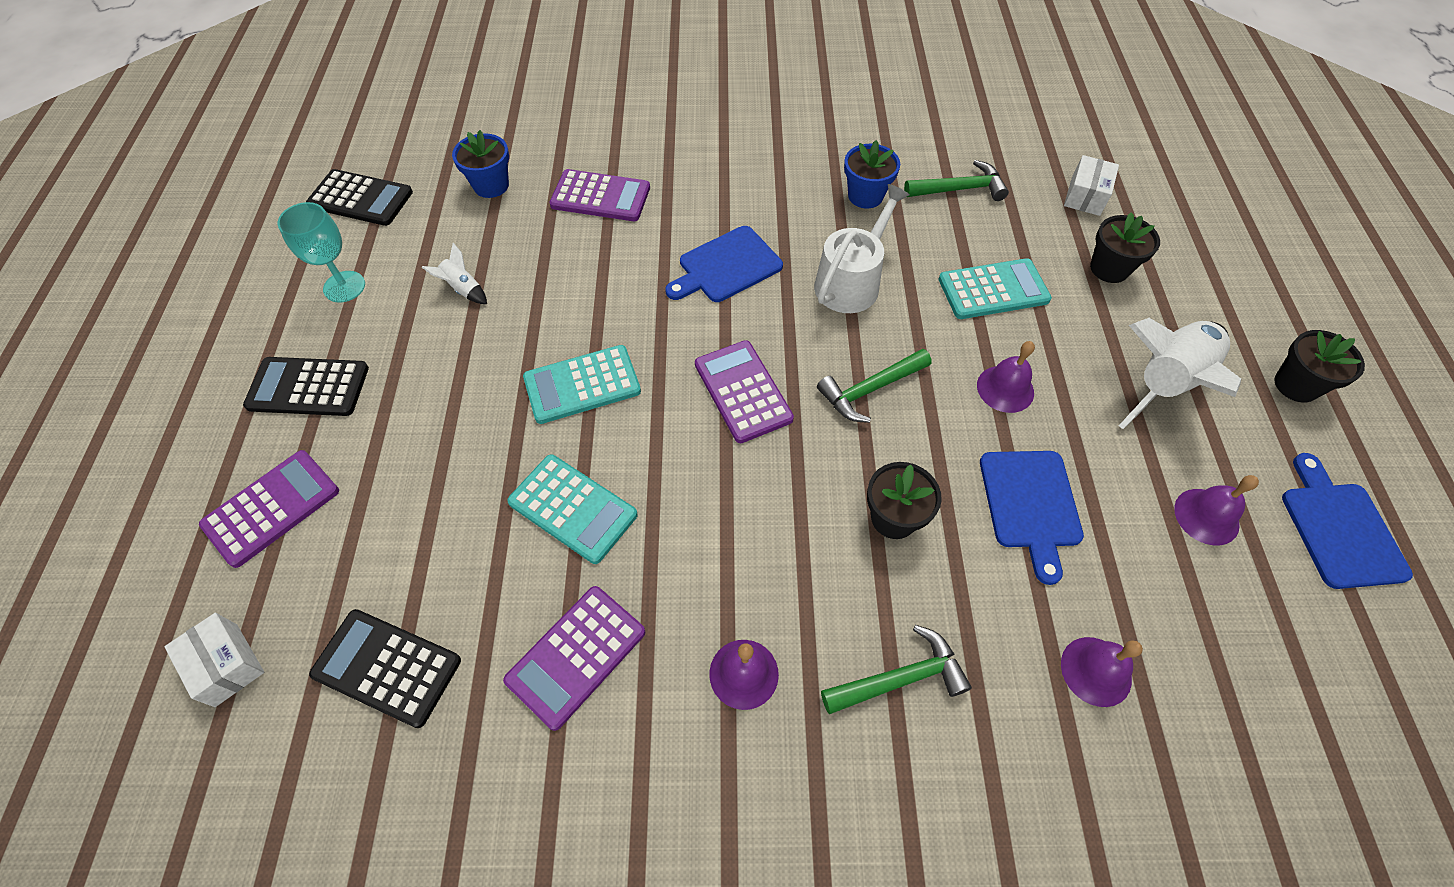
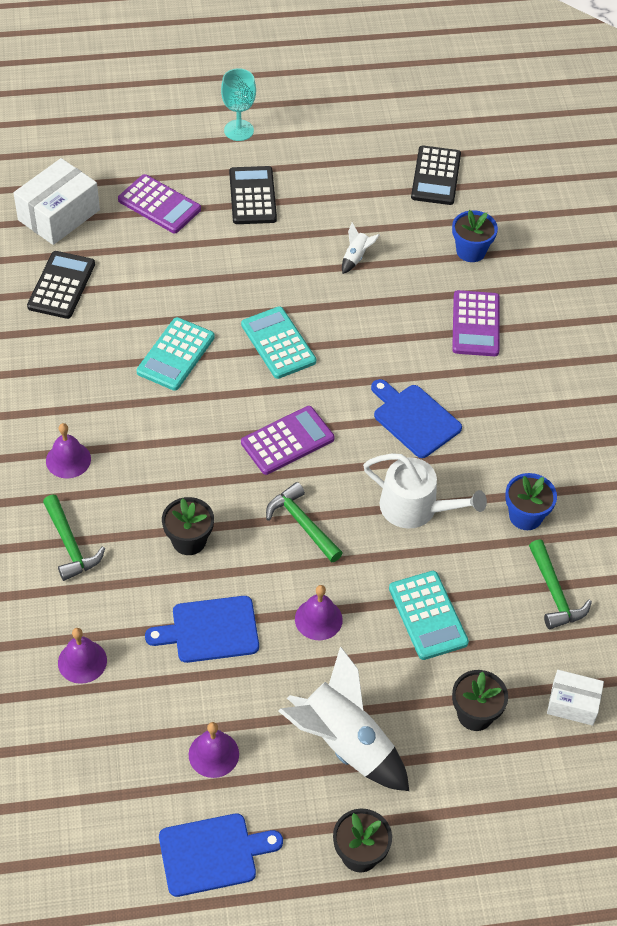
camera: 80 degrees right, 5 degrees down
(226, 664) = (59, 215): white box -> white box, size x1.70
(344, 287) = (344, 190): turquoise goblet -> turquoise goblet (239, 130)
(576, 656) = (74, 373): purple calculator -> none

